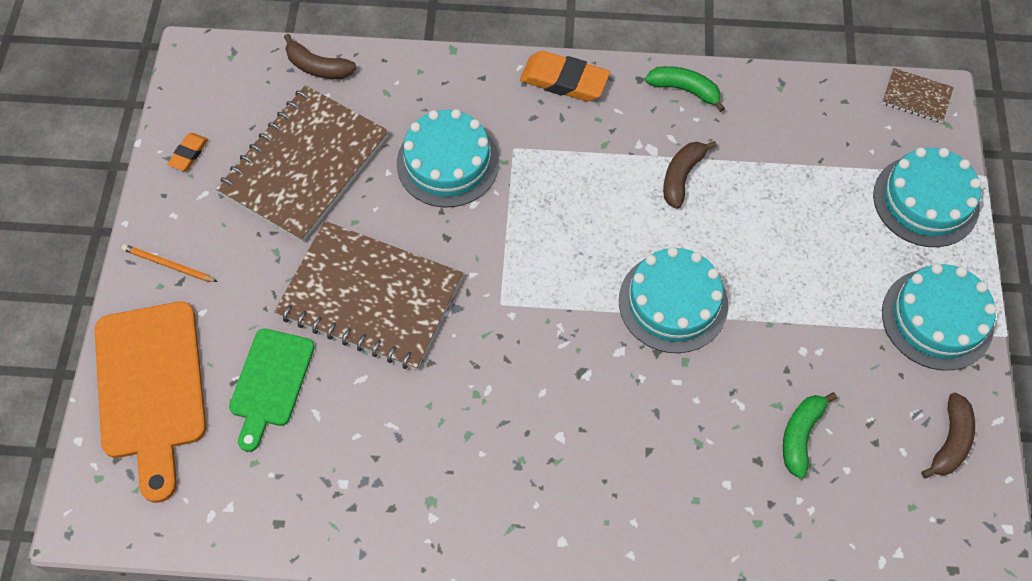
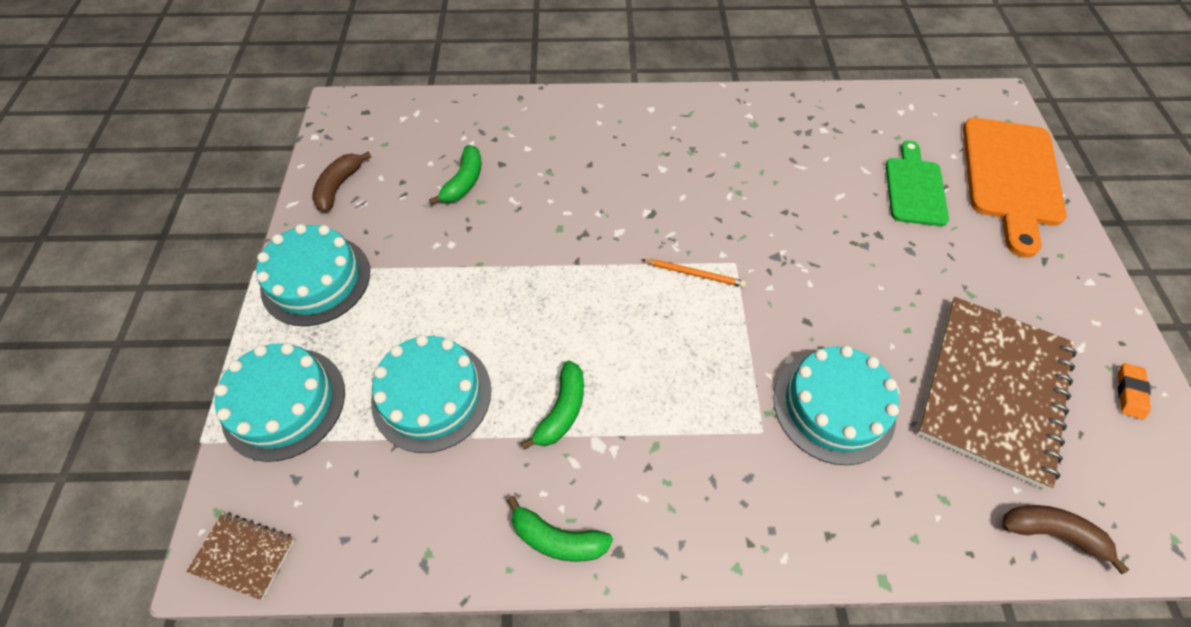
camera: 175 degrees right, 5 degrees down
(151, 388) = (1010, 177): orange cutting board -> orange cutting board turned 150 degrees counterclockwise
(168, 265) = (1067, 274): orange pencil -> orange pencil (695, 274)
(370, 297) = (859, 259): brown notebook -> none
(564, 81) = (719, 539): orange eraser -> none
(673, 302) = (571, 276): turquoise cake -> turquoise cake (432, 395)
(682, 176) = (562, 411): brown banana -> green banana

